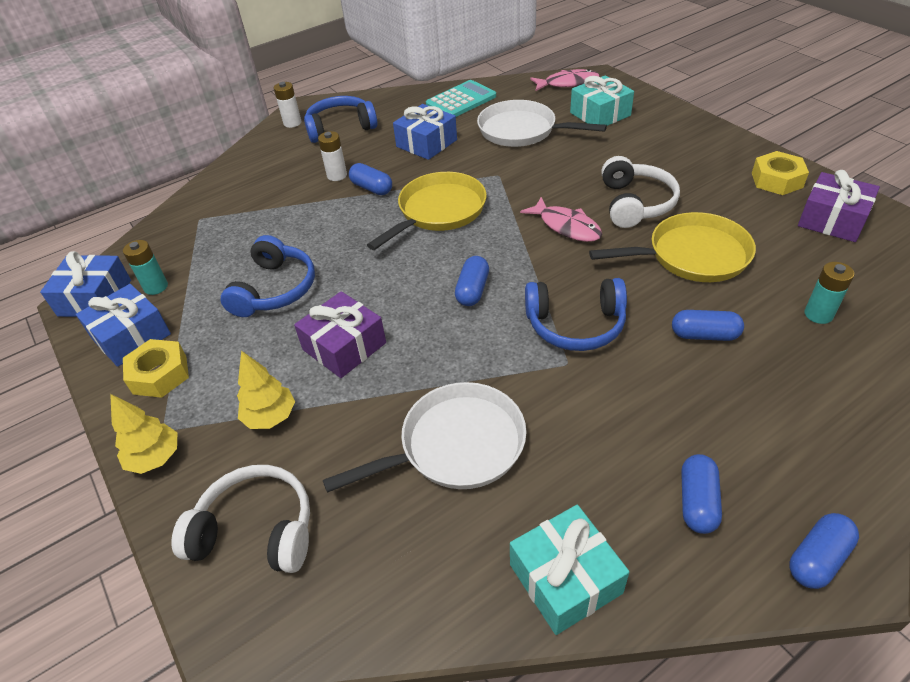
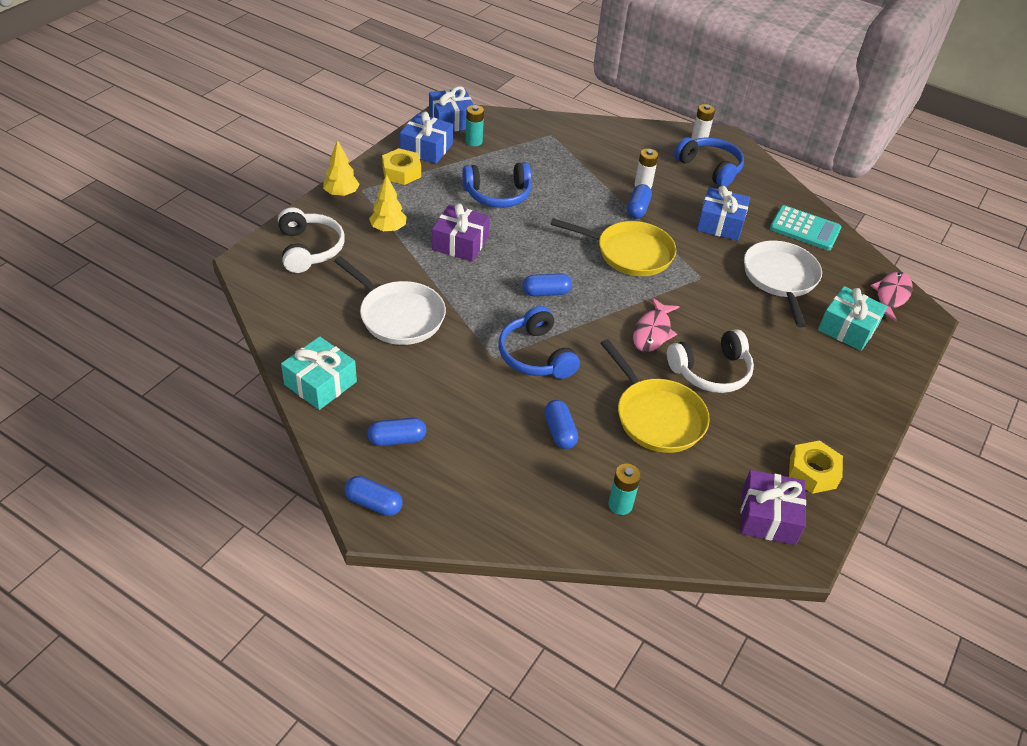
camera: 60 degrees right, 0 degrees up
(568, 83) = (891, 296): pink fish -> pink fish turned 120 degrees counterclockwise

